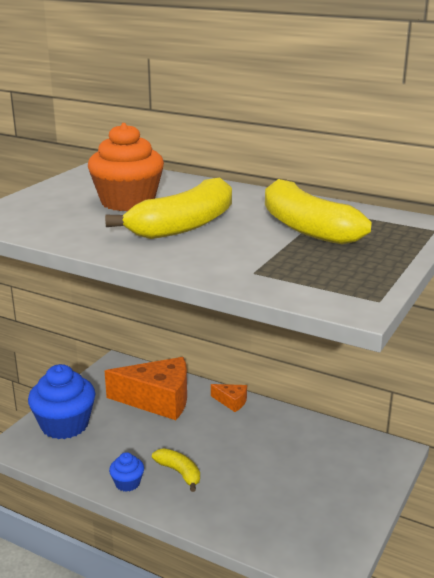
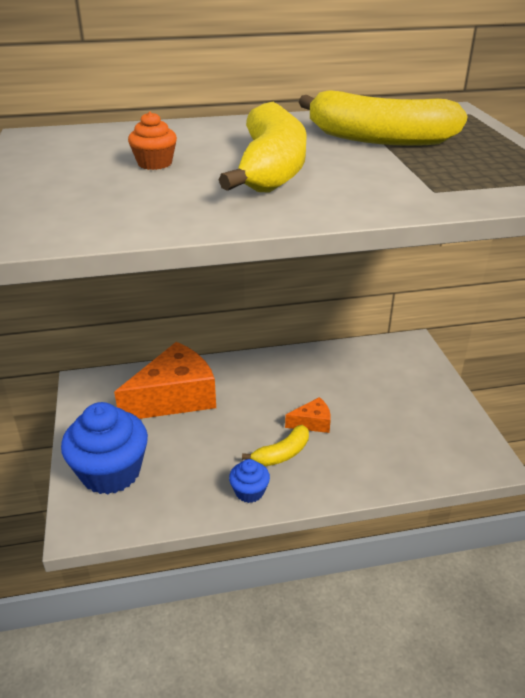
camera: 40 degrees left, 10 degrees up
(128, 202) = (155, 163): orange cupcake -> orange cupcake, size x0.48
(179, 473) = (282, 454): yellow banana -> yellow banana turned 135 degrees clockwise
(231, 402) = (243, 366): orange cheese -> orange cheese (312, 423)

